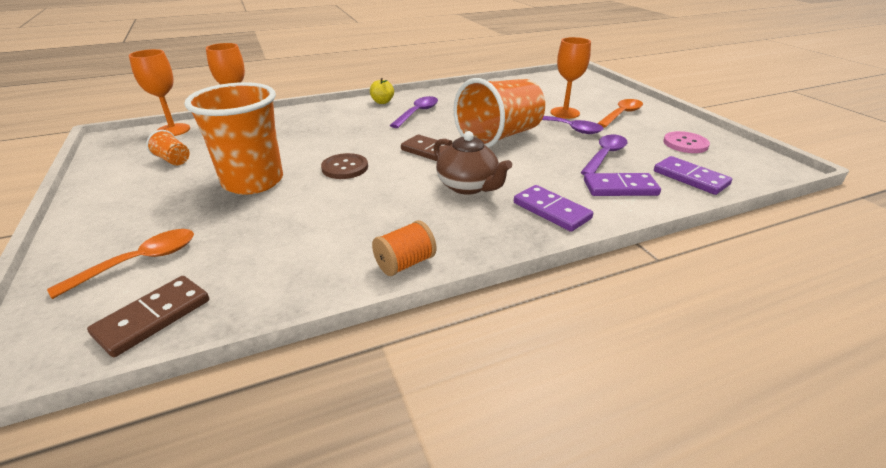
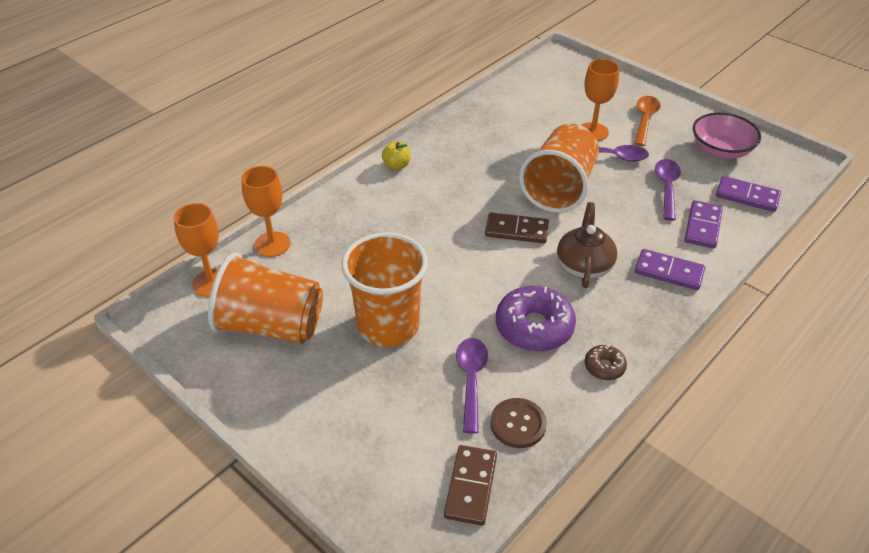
camera: 25 degrees left, 10 degrees up
(140, 262) = (396, 447): orange spoon -> none
(173, 160) = (271, 326): orange cup -> orange cup, size x2.47
(345, 168) = (456, 278): brown button -> brown button (518, 424)
(372, 215) = (534, 327): none -> purple donut
(405, 263) = (604, 367): orange spool -> brown donut
(417, 113) = (451, 173): purple spoon -> purple spoon (471, 380)
(468, 186) = (584, 266): brown teapot -> brown teapot turned 105 degrees counterclockwise
(620, 188) = (702, 226): purple domino -> purple domino turned 45 degrees counterclockwise
(685, 144) = (721, 150): pink button -> pink bowl

